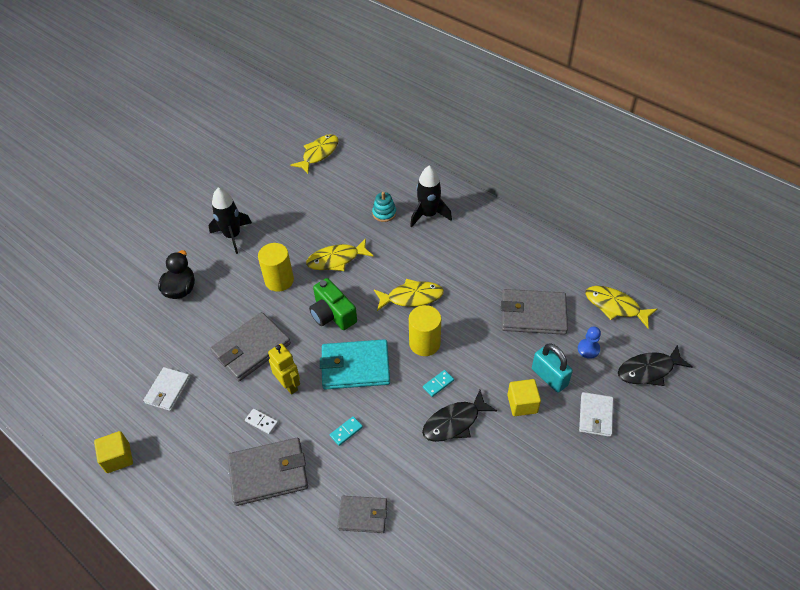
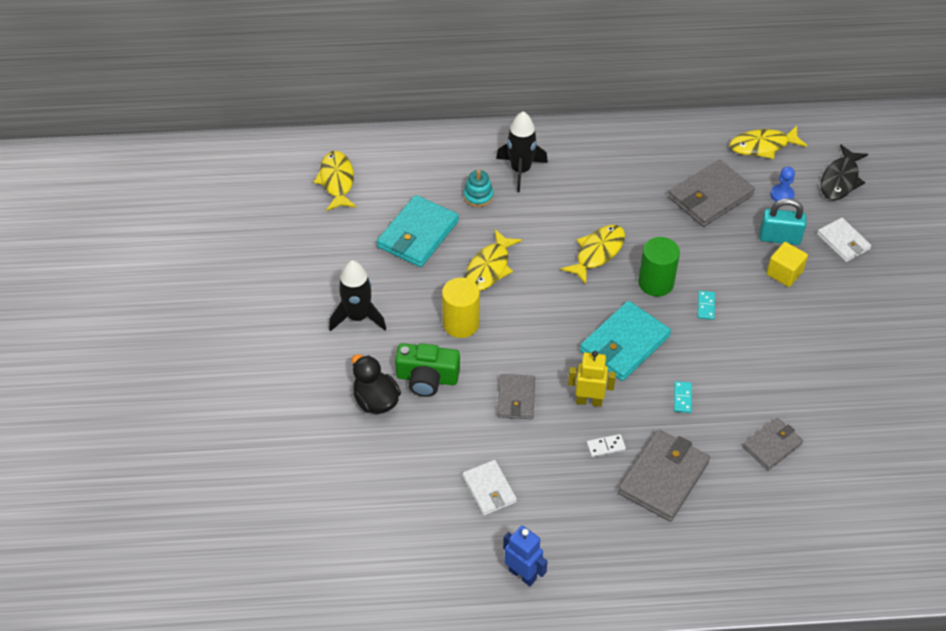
camera: 45 degrees left, 0 degrees up
(118, 458) = (522, 574): yellow cube -> blue robot
(251, 349) = (516, 398): grey wallet -> grey wallet, size x0.61
(322, 212) = (418, 234): none -> turquoise wallet
(332, 314) = (548, 316): green camera -> green camera (427, 378)
(424, 343) = (656, 283): yellow cylinder -> green cylinder
(454, 422) = (753, 325): black fish -> none

